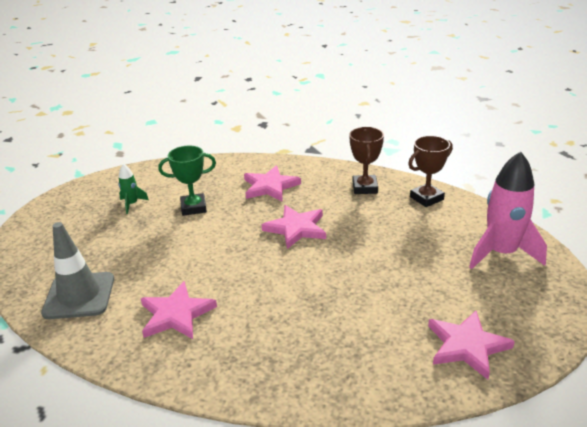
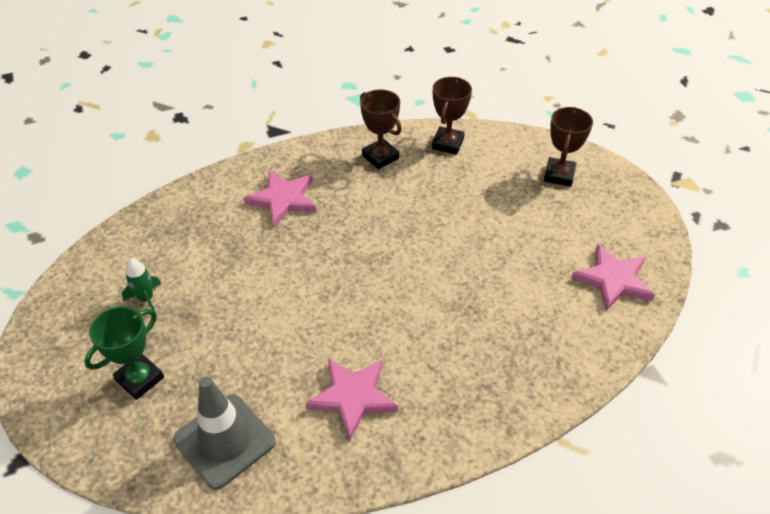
camera: 40 degrees left, 15 degrees up
(193, 207) = (227, 267): green trophy -> green trophy (140, 379)
(296, 228) = (364, 237): pink star -> none
(501, 253) = (559, 175): pink rocket -> brown trophy

